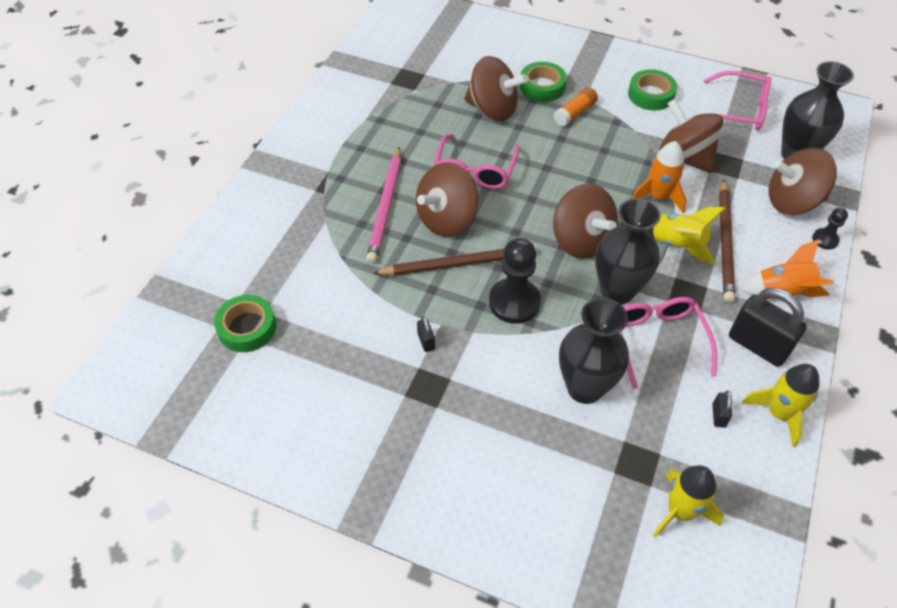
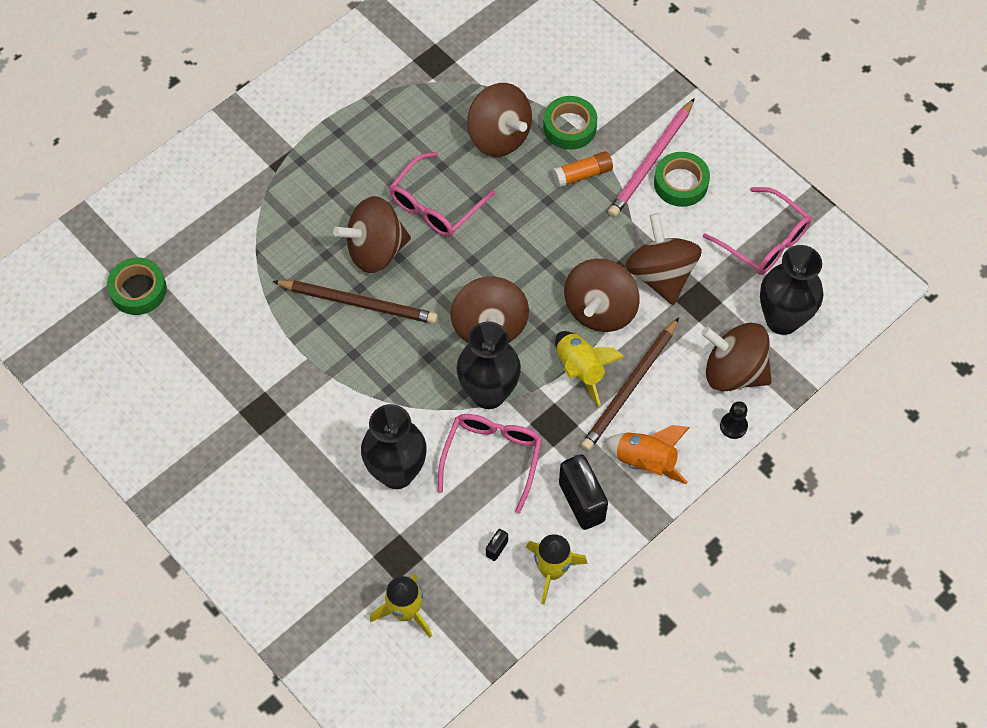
camera: 25 degrees right, 10 degrees up
(386, 206) = (326, 212): pink pencil -> pink pencil (651, 160)
(426, 341) = (285, 369): black padlock -> none
(514, 302) = (386, 364): black pawn -> none
(658, 197) = (600, 309): orange rocket -> brown spinning top

